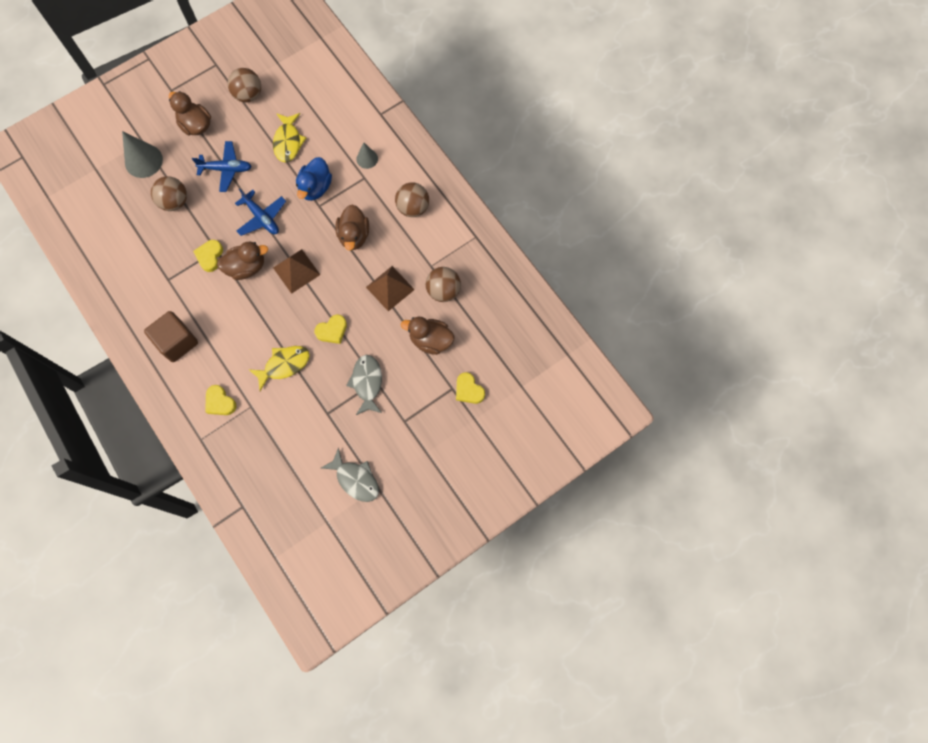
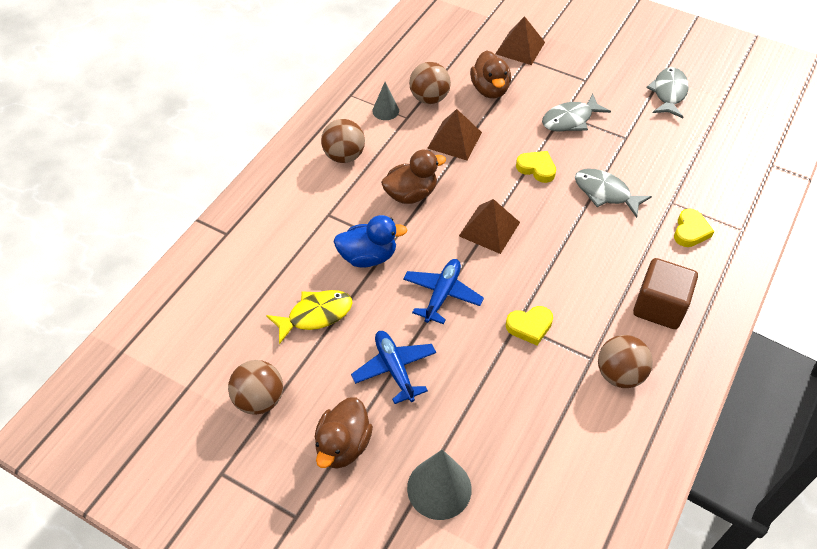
camera: 115 degrees left, 20 degrees down
(174, 202) = (479, 409): brown ball -> brown ball (619, 374)
(246, 267) = (517, 280): brown duck -> none
(284, 365) = (605, 193): yellow fish -> grey fish
(367, 159) = (300, 222): grey cone -> grey cone (385, 110)
(468, 390) = (520, 48): yellow heart -> brown pyramid

